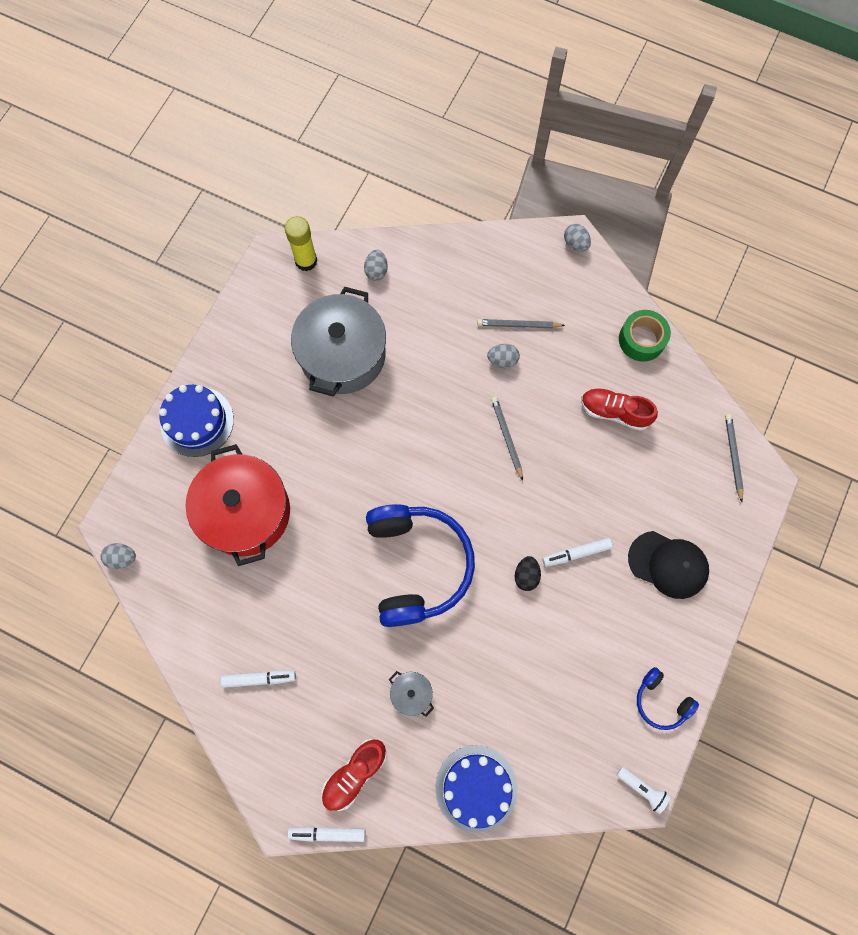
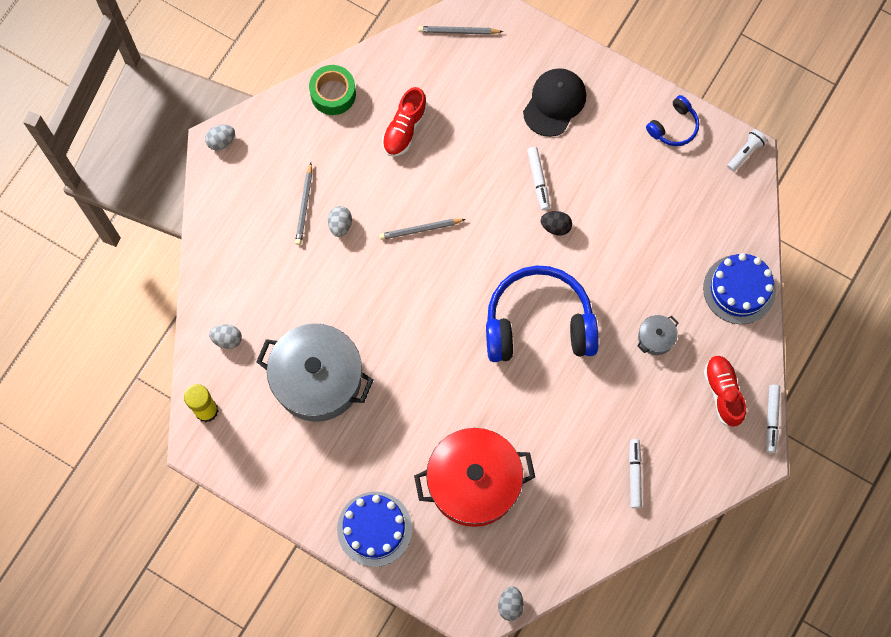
camera: 85 degrees left, 0 degrees up
(354, 774) = (723, 393): red shoe -> red shoe turned 150 degrees counterclockwise

